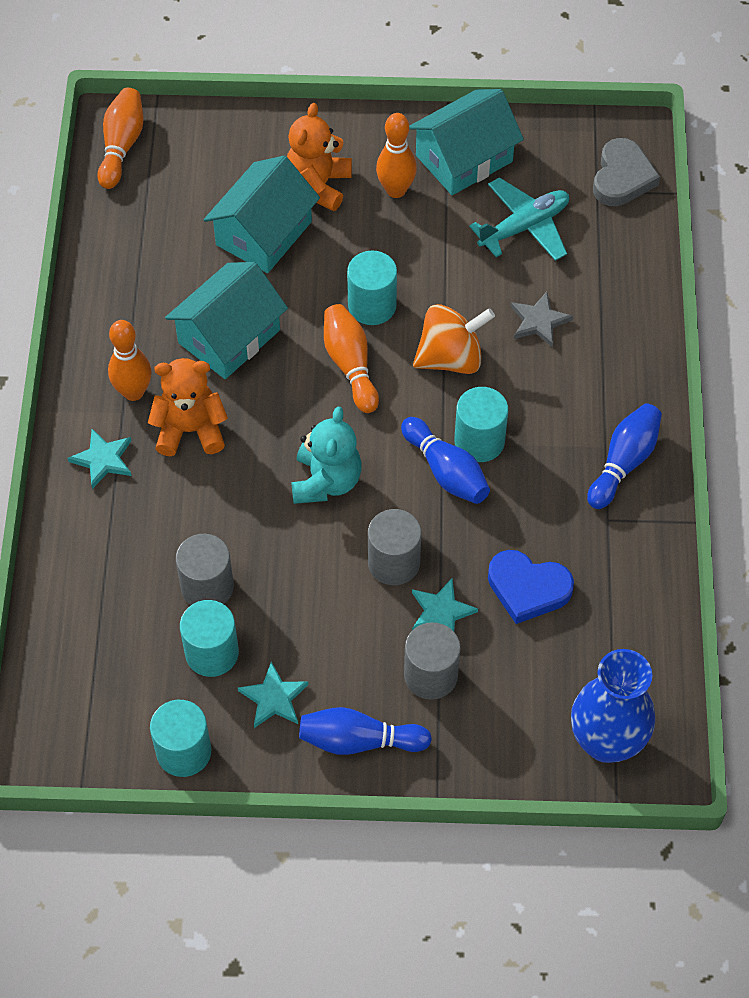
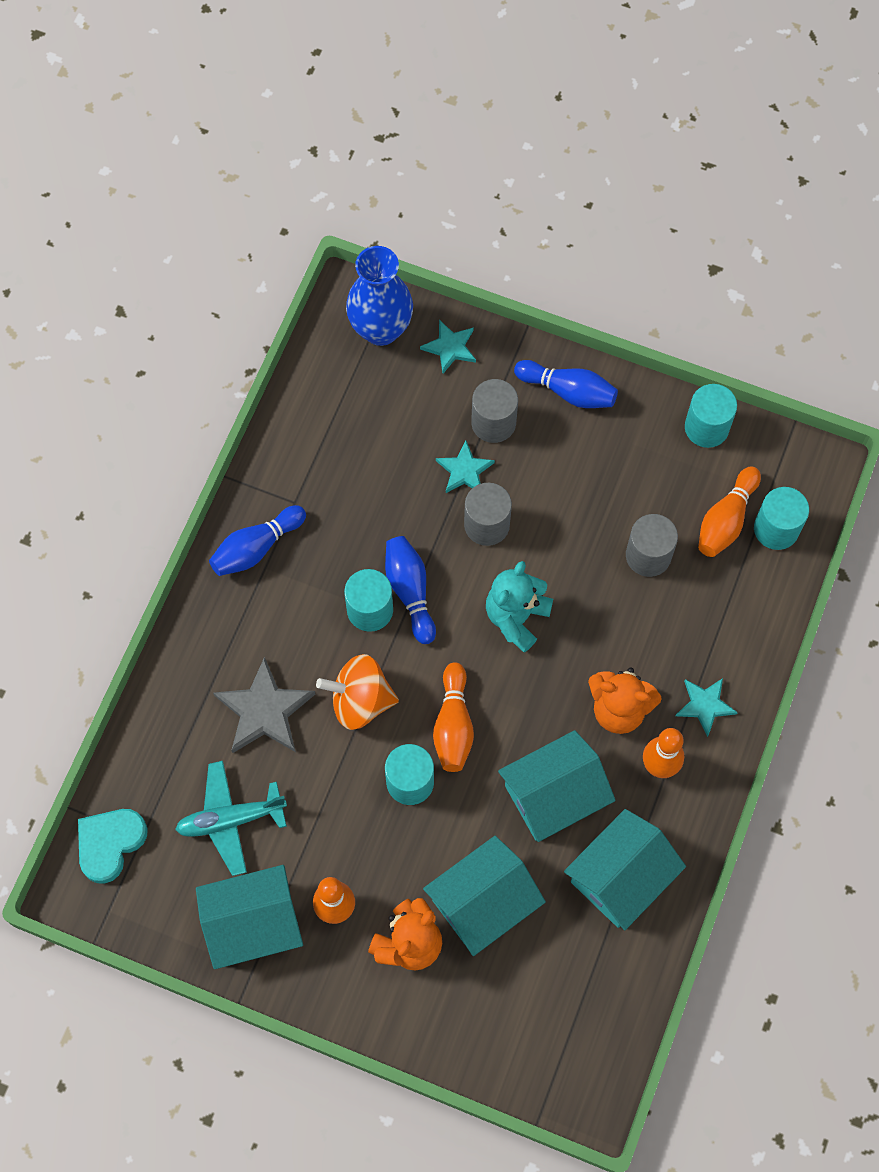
camera: 160 degrees left, 10 degrees up
(121, 146) = (592, 1067): orange bowling pin -> orange bowling pin (726, 520)
(142, 290) = (621, 876): none -> turquoise house
(212, 653) = (661, 498): turquoise cylinder -> turquoise cylinder (776, 529)
(274, 698) = (623, 445): turquoise star -> turquoise star (450, 347)
(528, 588) = (386, 466): blue heart -> none
(539, 321) = (264, 710): grey star -> grey star, size x1.65
(622, 177) = (110, 844): grey heart -> turquoise heart

